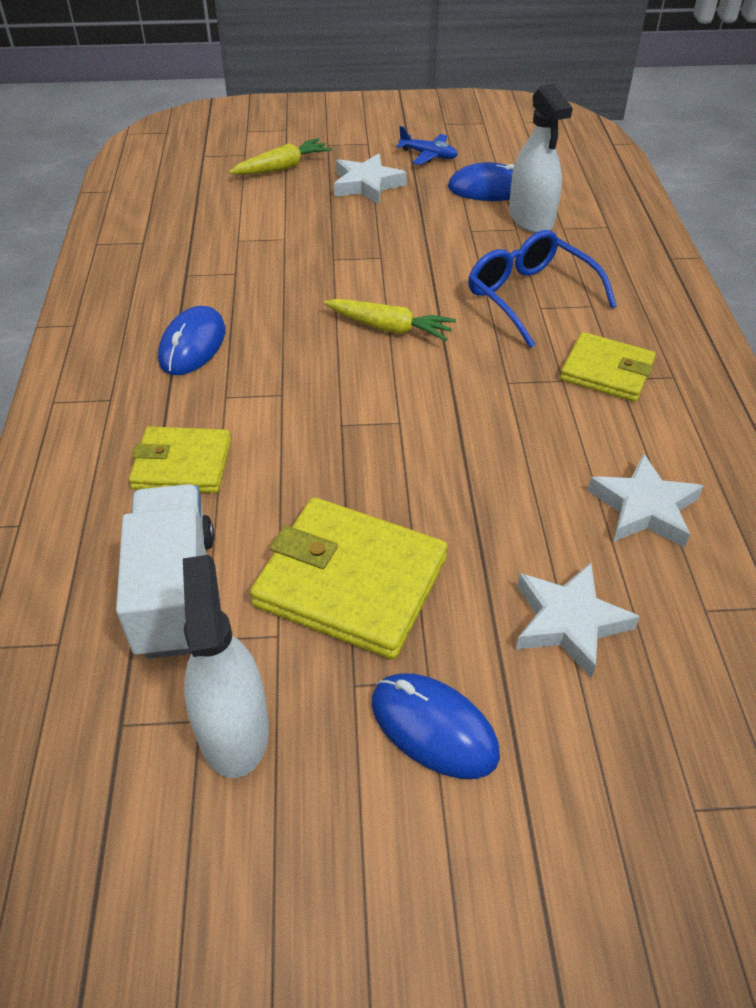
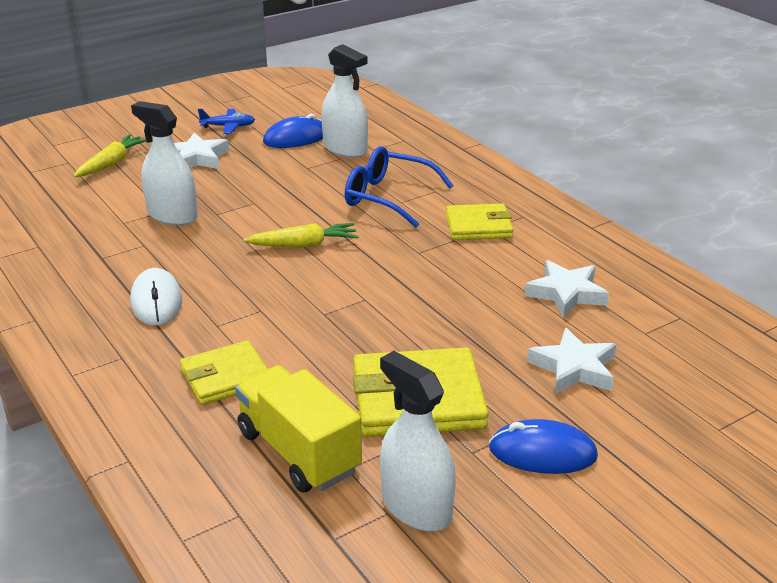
camera: 30 degrees left, 15 degrees down
(175, 592) = (298, 451): white truck -> yellow truck
(192, 345) = (156, 301): blue mouse -> white mouse
(289, 247) = (172, 215): none -> white spray bottle

